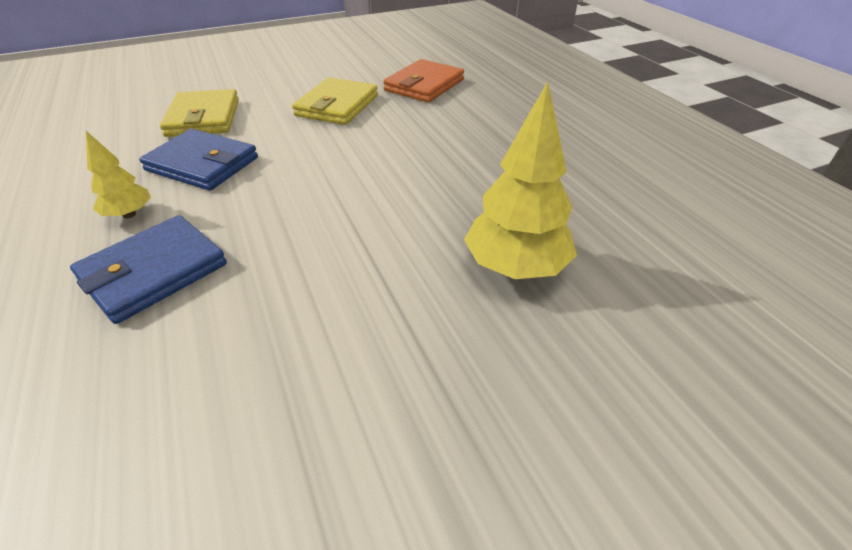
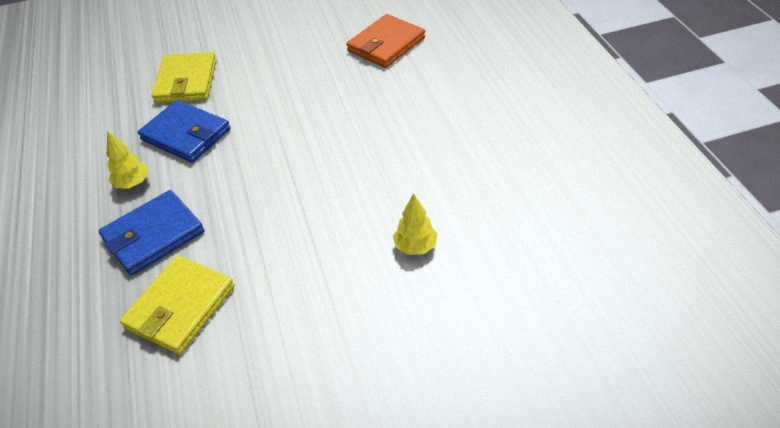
camera: 10 degrees right, 5 degrees up
(337, 106) = (302, 69): yellow wallet -> yellow wallet (180, 307)
(515, 267) = (415, 246): yellow tree -> yellow tree, size x0.55

